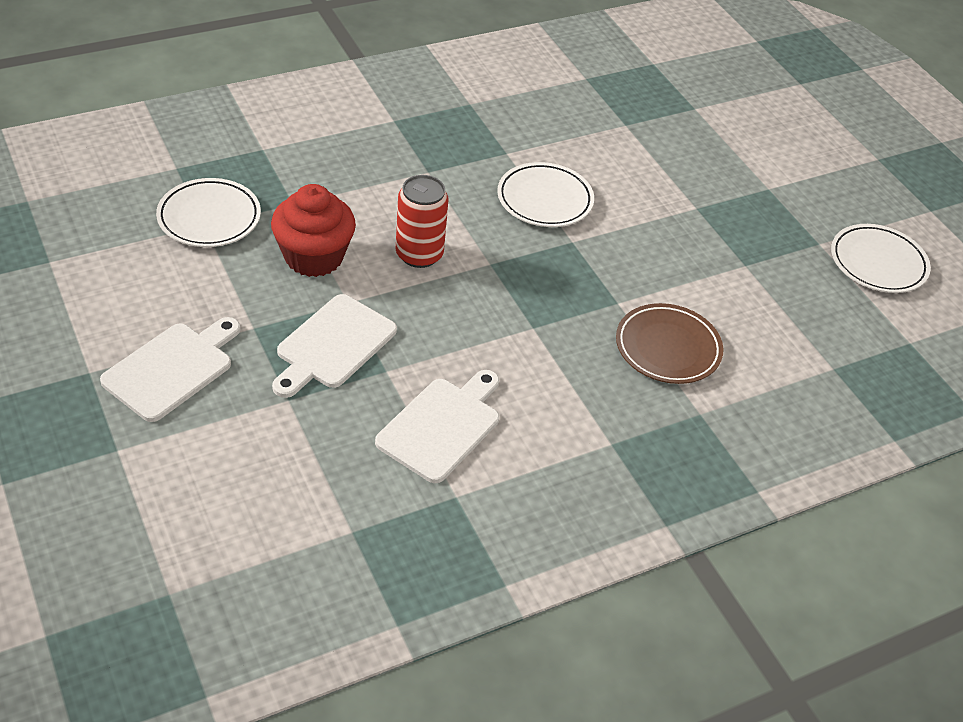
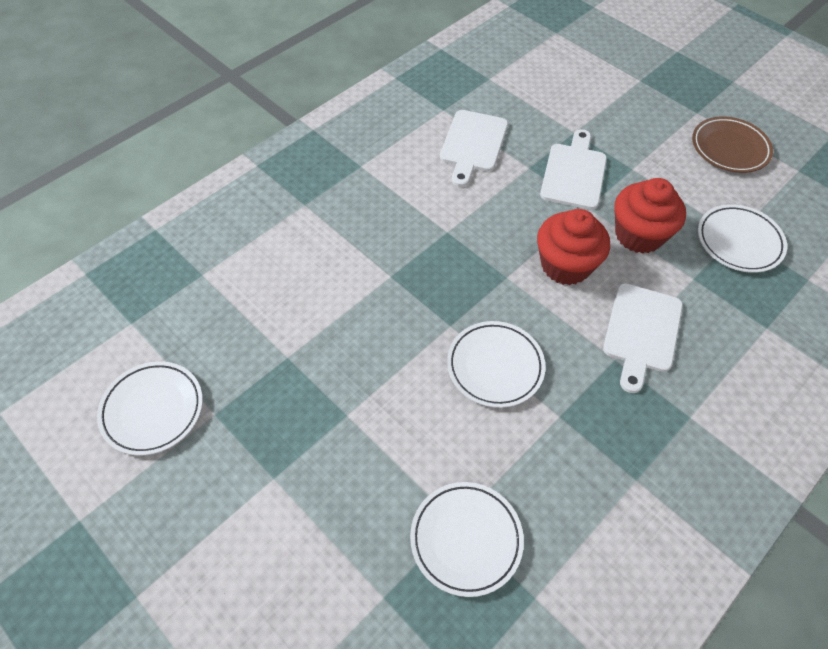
camera: 165 degrees right, 10 degrees up
(172, 369) = (655, 128): white cutting board -> white cutting board (641, 332)
(419, 254) = (565, 265): red can -> red cupcake
(622, 115) = (466, 539): none -> white plate
(667, 348) = (340, 248): brown plate -> brown plate (729, 148)

